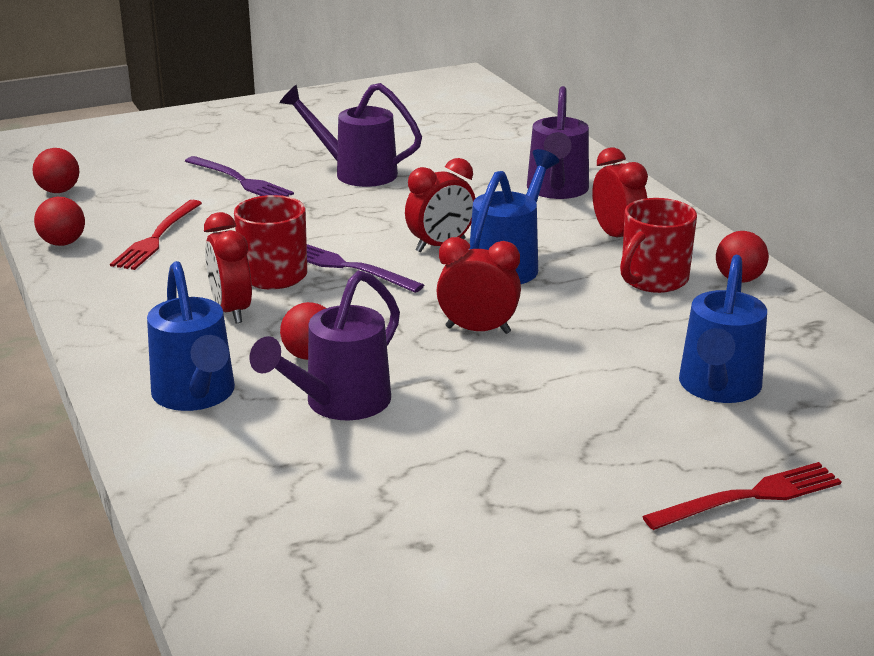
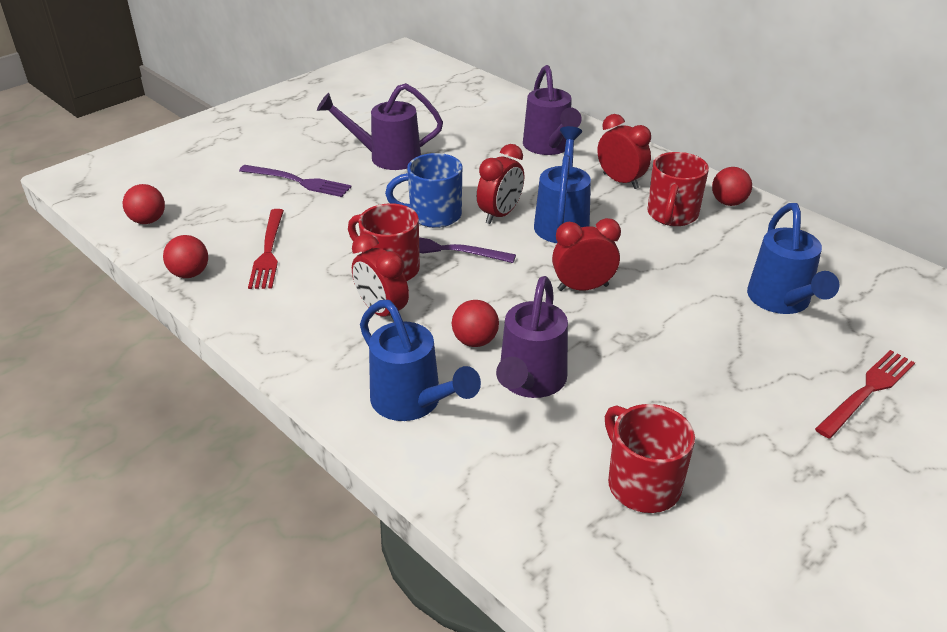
camera: 20 degrees left, 10 degrees up
(363, 234) = (433, 215): none -> blue mug
(385, 521) = (642, 484): none -> red mug

